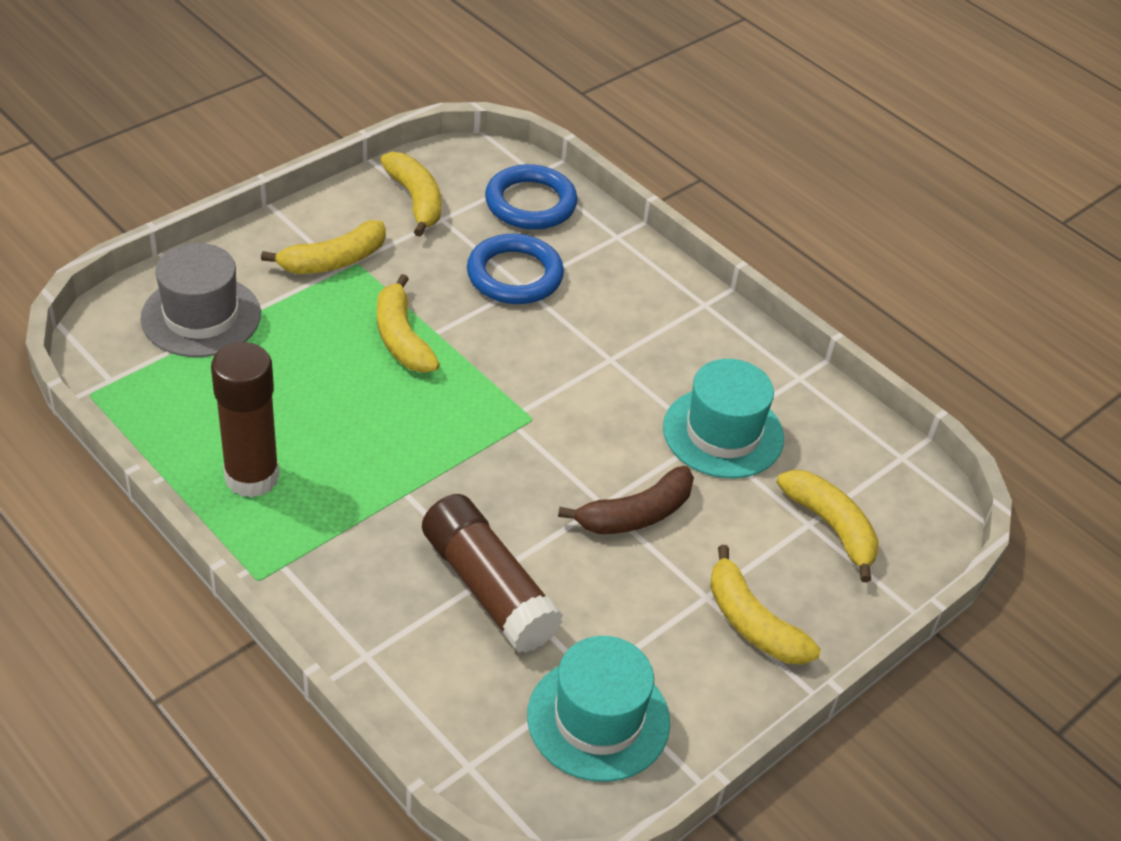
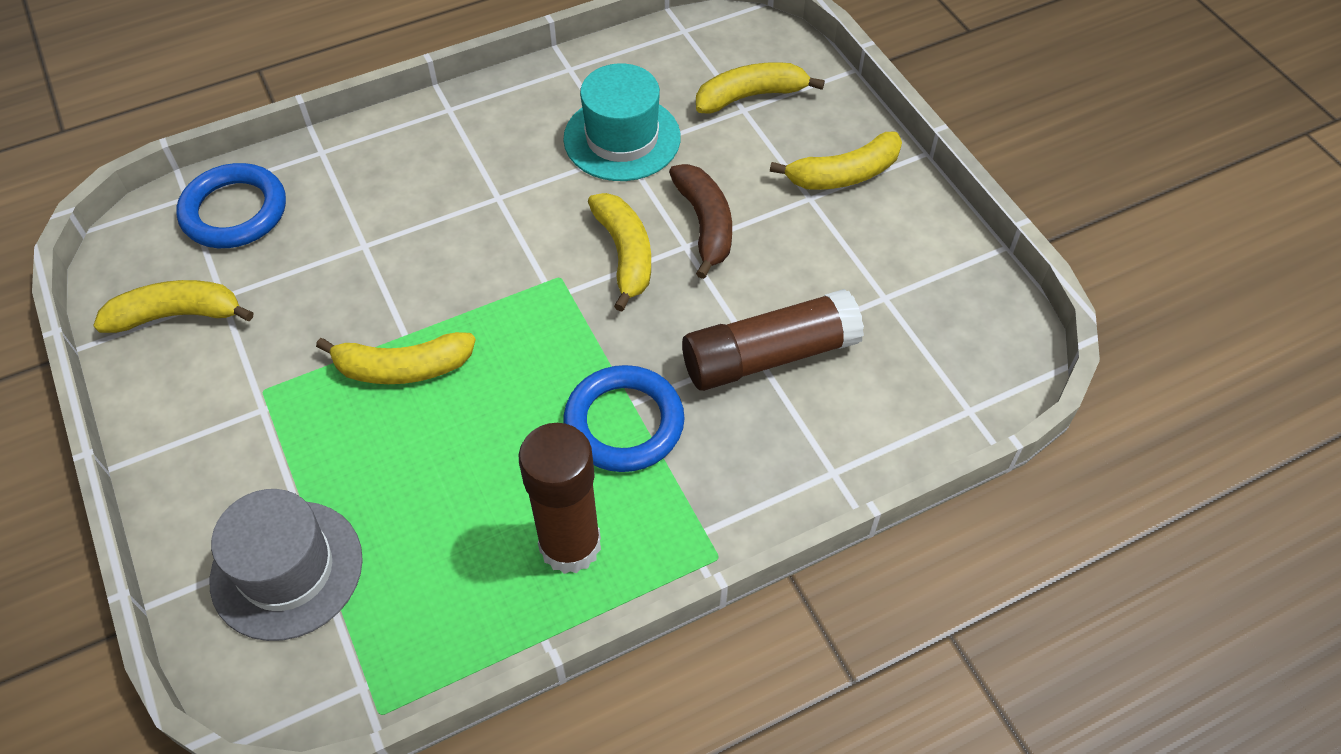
camera: 70 degrees left, 10 degrees up
(334, 261) = (247, 413): yellow banana -> yellow banana (625, 254)
(514, 275) = (344, 249): blue ring -> blue ring (624, 423)
(598, 719) = (930, 304): turquoise hat -> none

